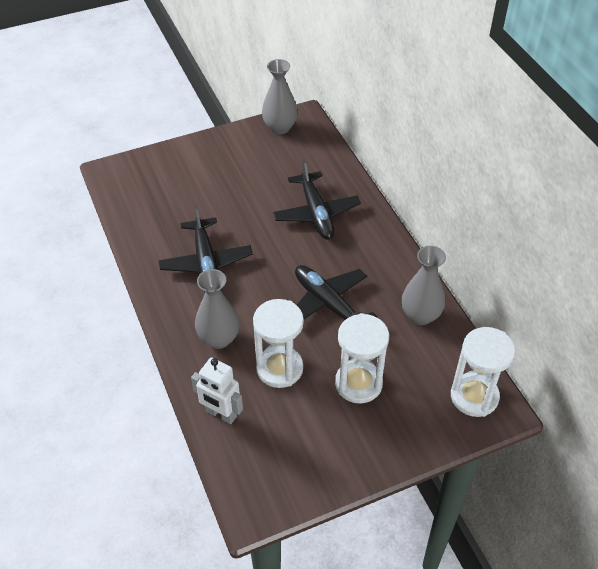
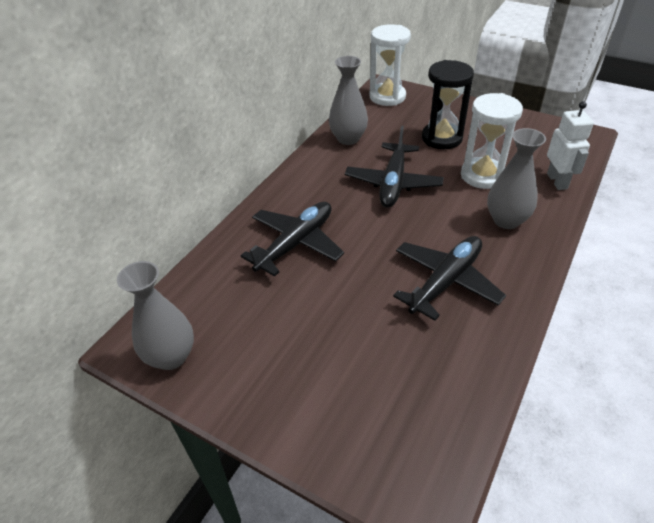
camera: 125 degrees left, 5 degrees down
(358, 383) = (442, 138): white hourglass -> black hourglass

